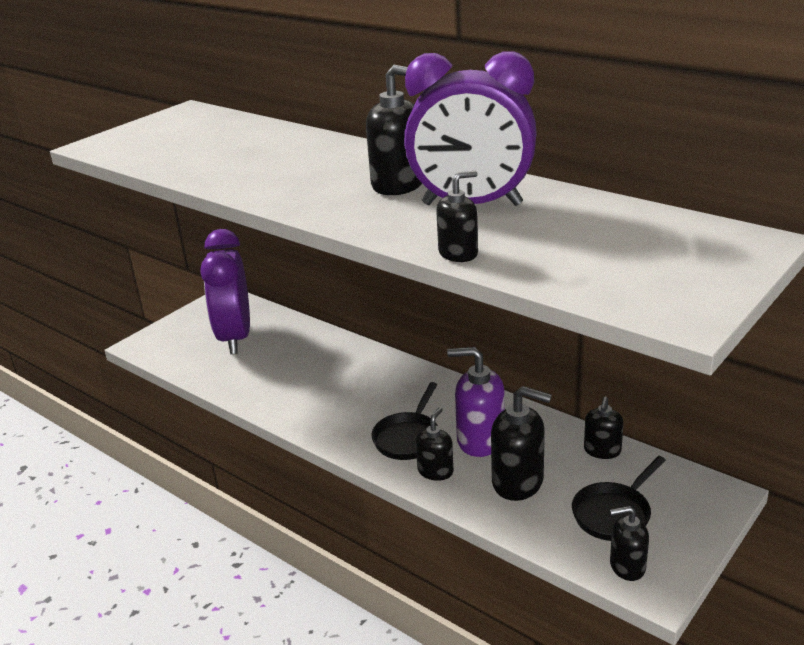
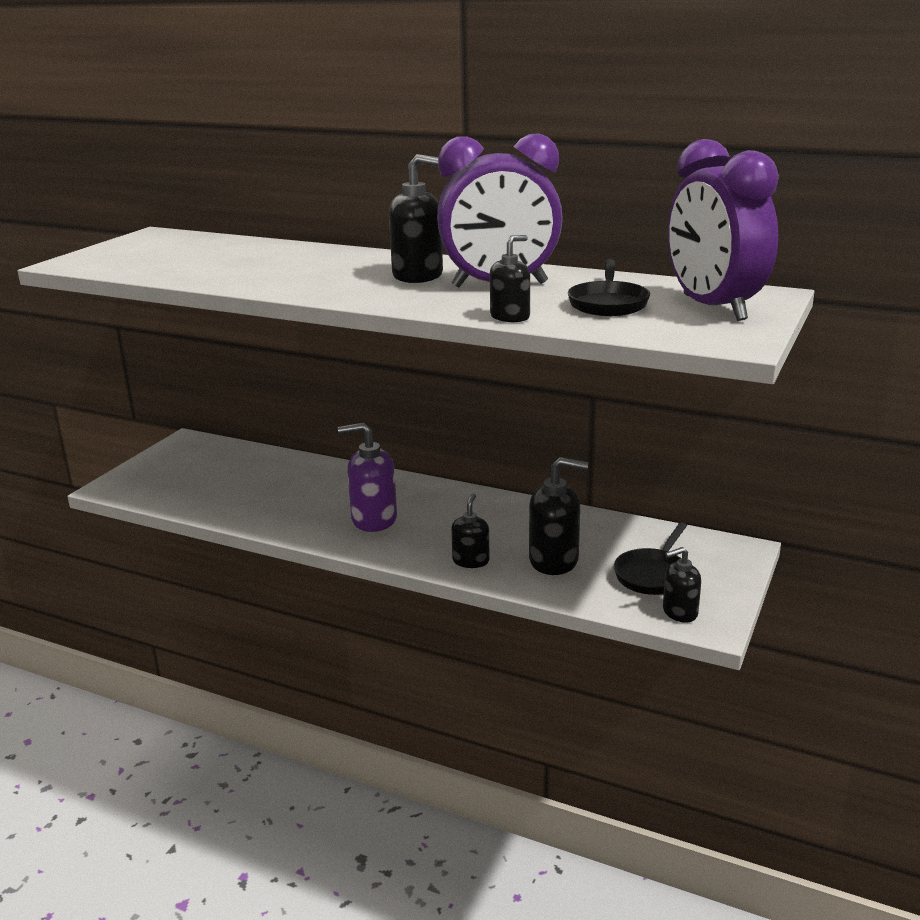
camera: 15 degrees left, 5 degrees down
(235, 337) = (214, 472): purple clock -> purple clock (713, 308)
(408, 438) = (432, 537): black pan -> black pan (608, 303)
(480, 440) = (504, 532): purple soap dispenser -> purple soap dispenser (373, 519)
(602, 451) = (623, 528): black soap dispenser -> none

